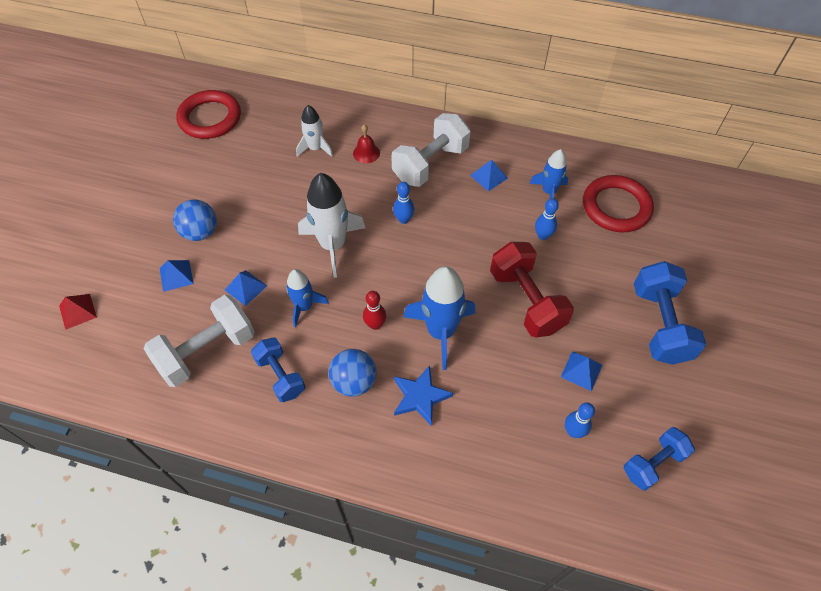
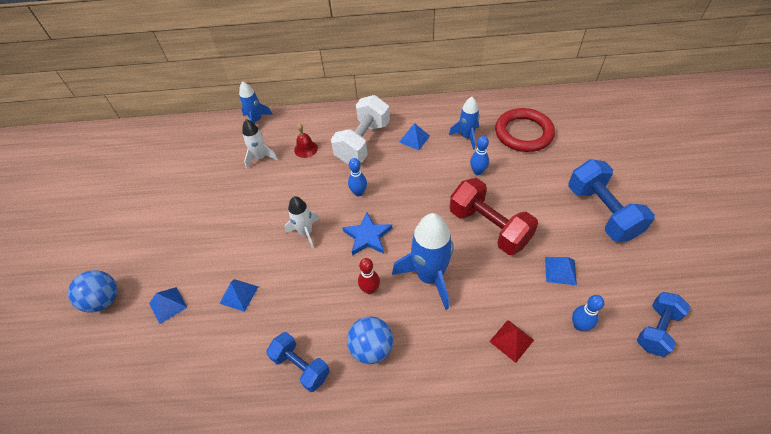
camera: 15 degrees left, 5 degrees down
(77, 311) = (76, 372): red pyramid -> red pyramid (511, 340)
(200, 232) = (179, 258): blue ball -> blue ball (104, 300)
(207, 351) = (221, 367): white dumbbell -> none
(210, 118) = (157, 159): red ring -> none
(304, 307) = (300, 294): blue rocket -> blue rocket (256, 120)
(333, 245) = (306, 232): white rocket -> white rocket, size x0.59
(420, 396) = (436, 341): blue star -> blue star (367, 236)

